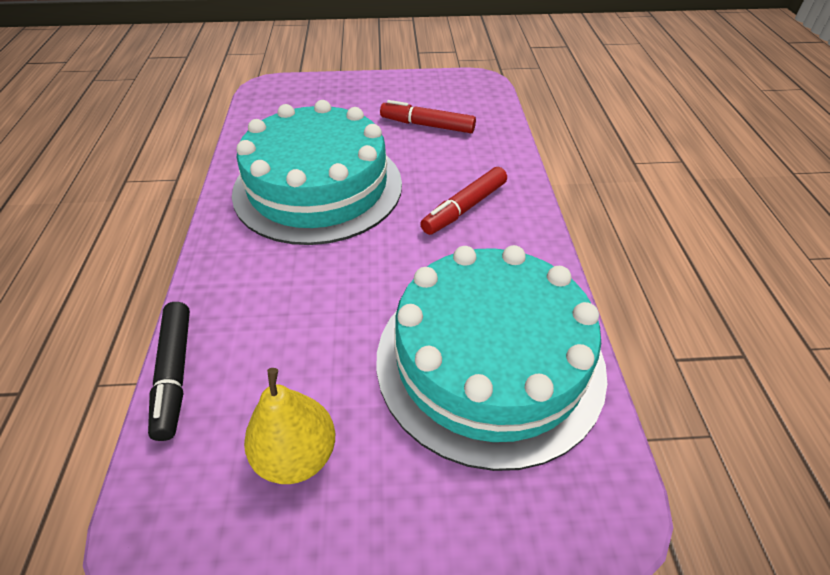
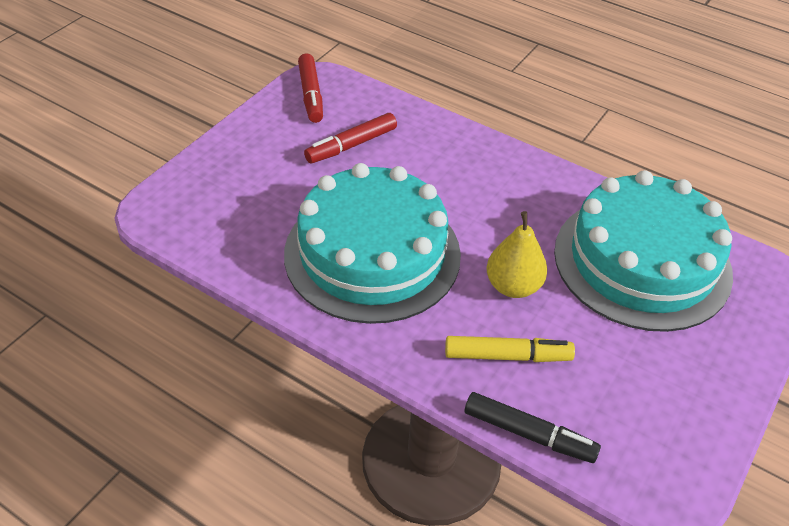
camera: 55 degrees left, 0 degrees up
(264, 315) = (506, 356): none -> yellow marker
(297, 455) = (652, 393): yellow pear -> yellow pear (513, 286)
(465, 208) = (483, 187): red marker -> red marker (311, 94)

